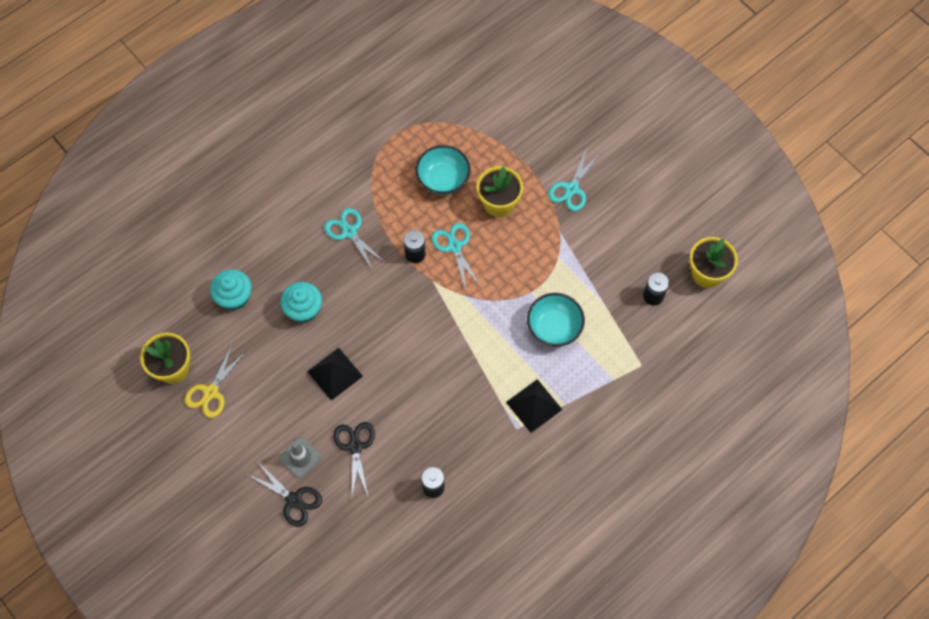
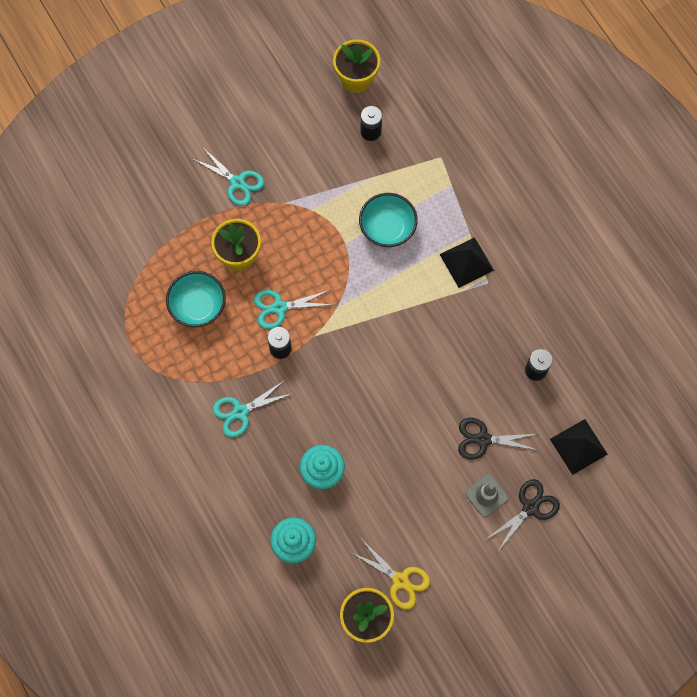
camera: 80 degrees left, 5 degrees up
(335, 373) = (400, 449): black pyramid -> black pyramid (578, 446)

